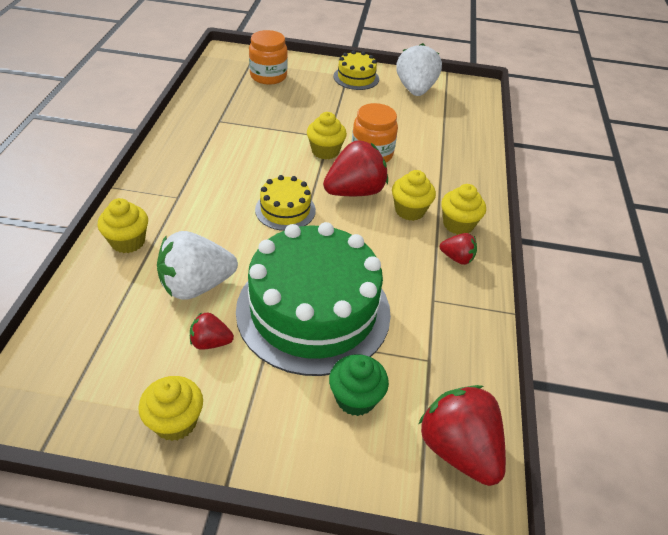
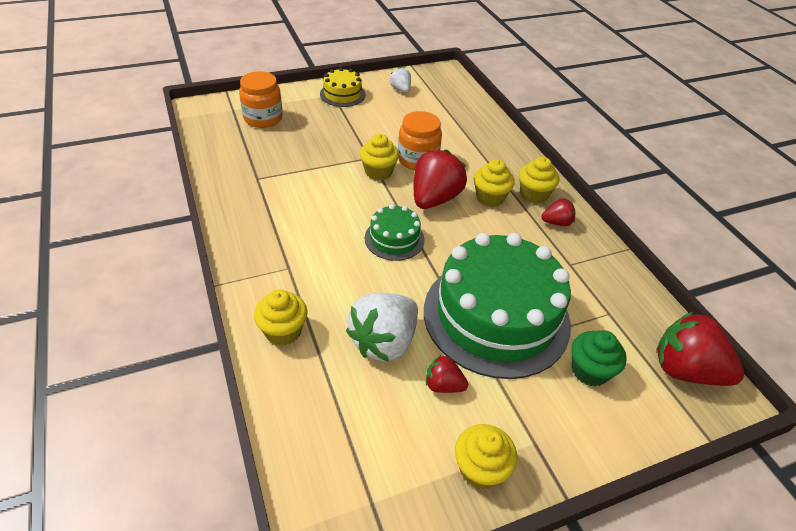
camera: 30 degrees left, 0 degrees up
(210, 342) = (443, 385): red strawberry -> red strawberry turned 45 degrees clockwise
(285, 210) = (394, 239): yellow cake -> green cake
(415, 90) = (401, 89): white strawberry -> white strawberry, size x0.51

